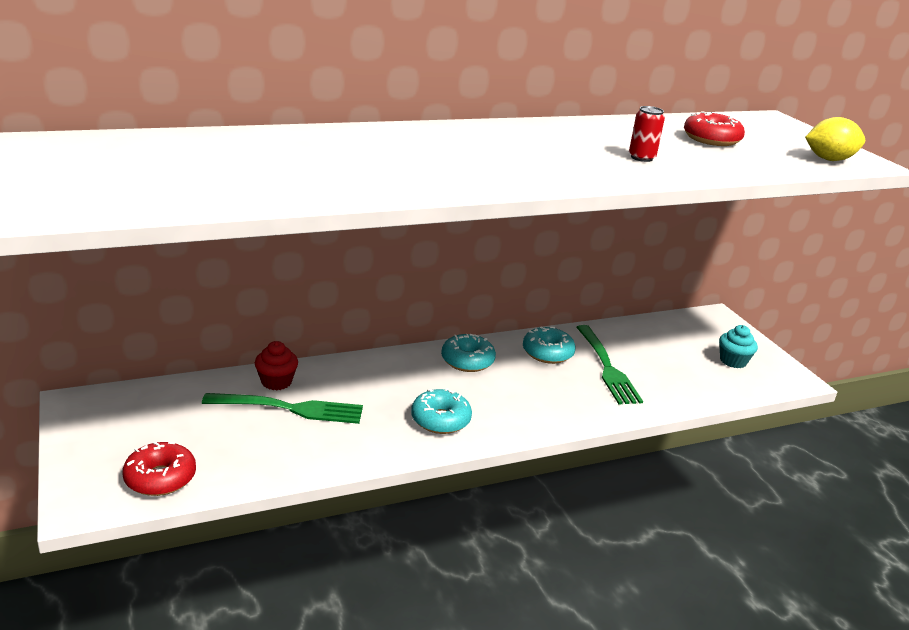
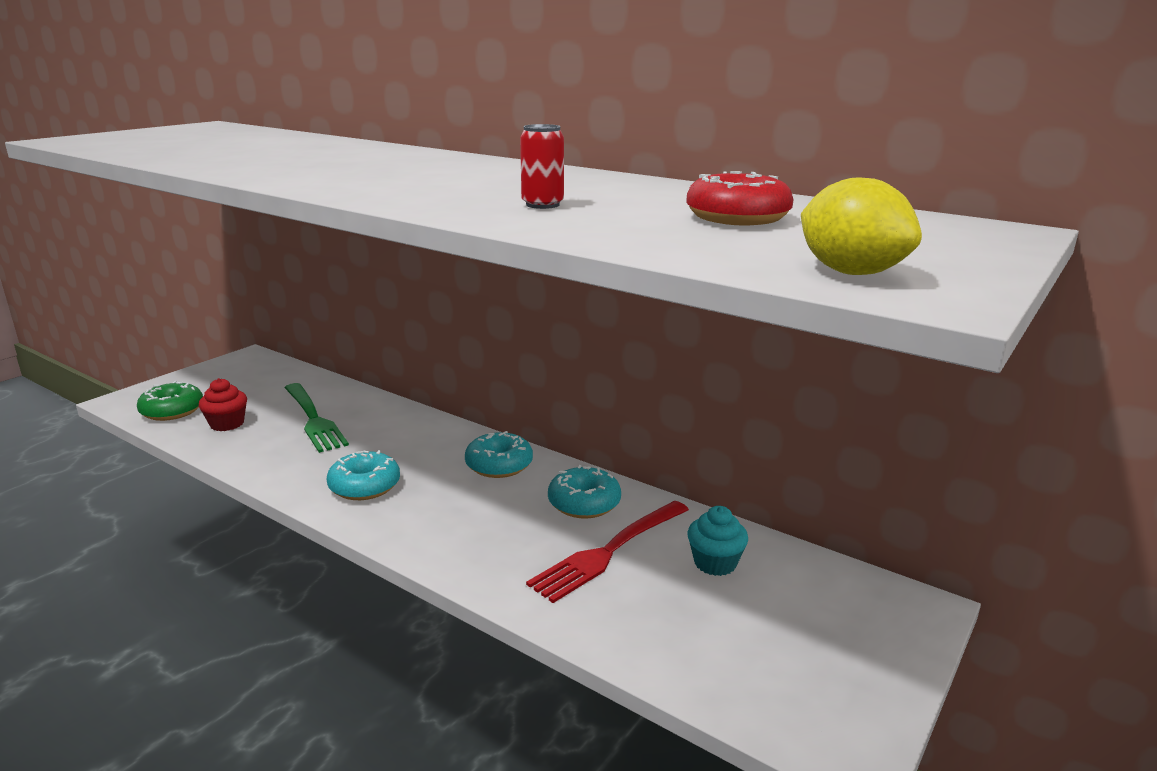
camera: 60 degrees right, 5 degrees down
(160, 478) = (172, 411): red donut -> green donut
(276, 382) = (350, 401): red cupcake -> red cupcake (227, 424)
(607, 367) = (608, 552): green fork -> red fork
(733, 361) = (796, 659): turquoise cupcake -> turquoise cupcake (715, 563)

